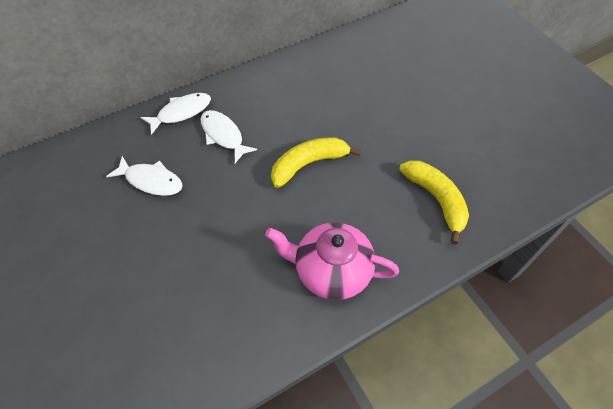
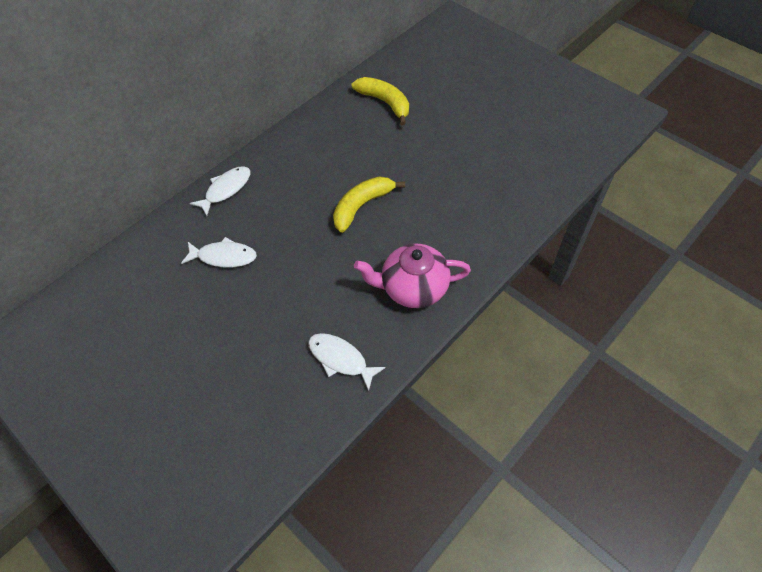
camera: 15 degrees left, 0 degrees up
(223, 135) = (274, 200): white fish -> white fish (340, 359)
(436, 199) = (481, 208): yellow banana -> yellow banana (385, 103)

